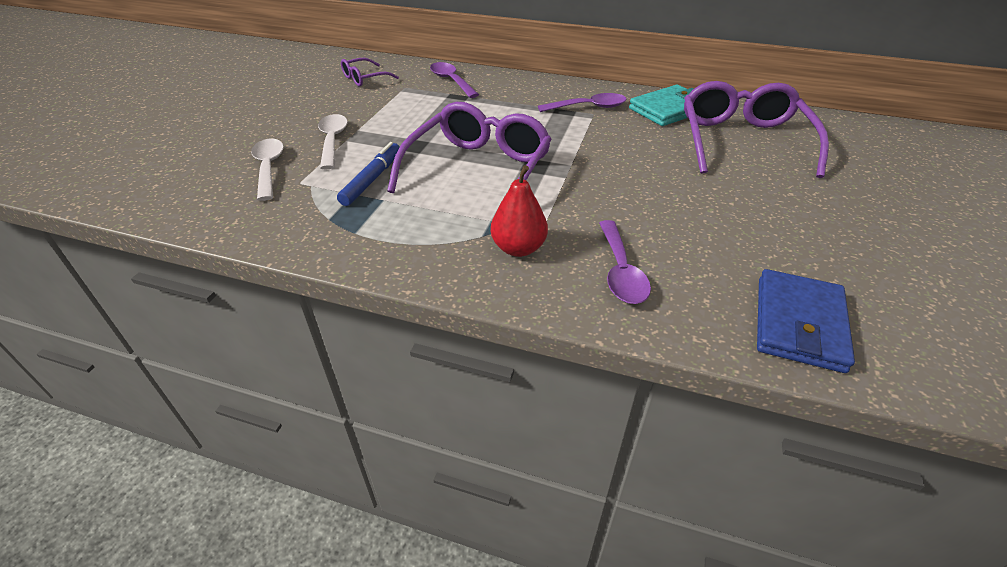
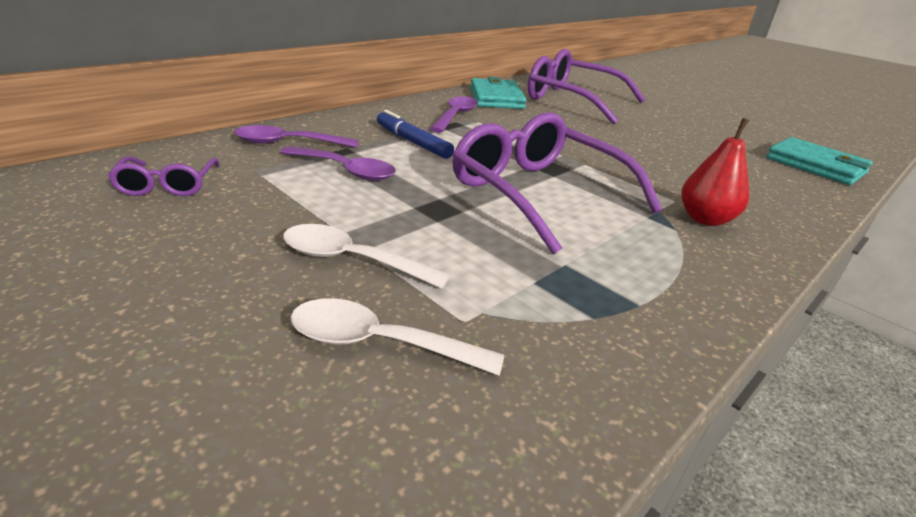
camera: 65 degrees left, 10 degrees down
(372, 179) = (506, 258): blue marker -> blue marker (413, 142)
(621, 271) = (750, 192): purple spoon -> purple spoon (345, 170)
(798, 323) = (815, 165): blue wallet -> turquoise wallet

